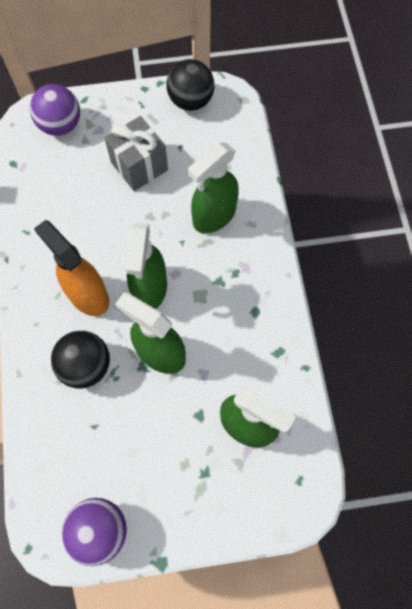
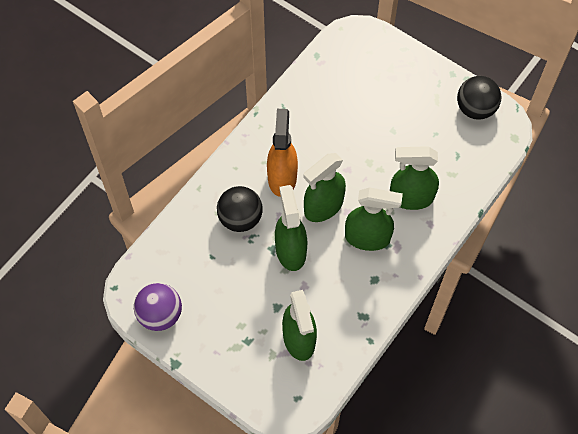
camera: 45 degrees right, 5 degrees down
(61, 125) = (371, 54): purple ball -> none
(139, 166) = (395, 124): grey gift -> none
(214, 281) = (367, 238): none -> green spray bottle

